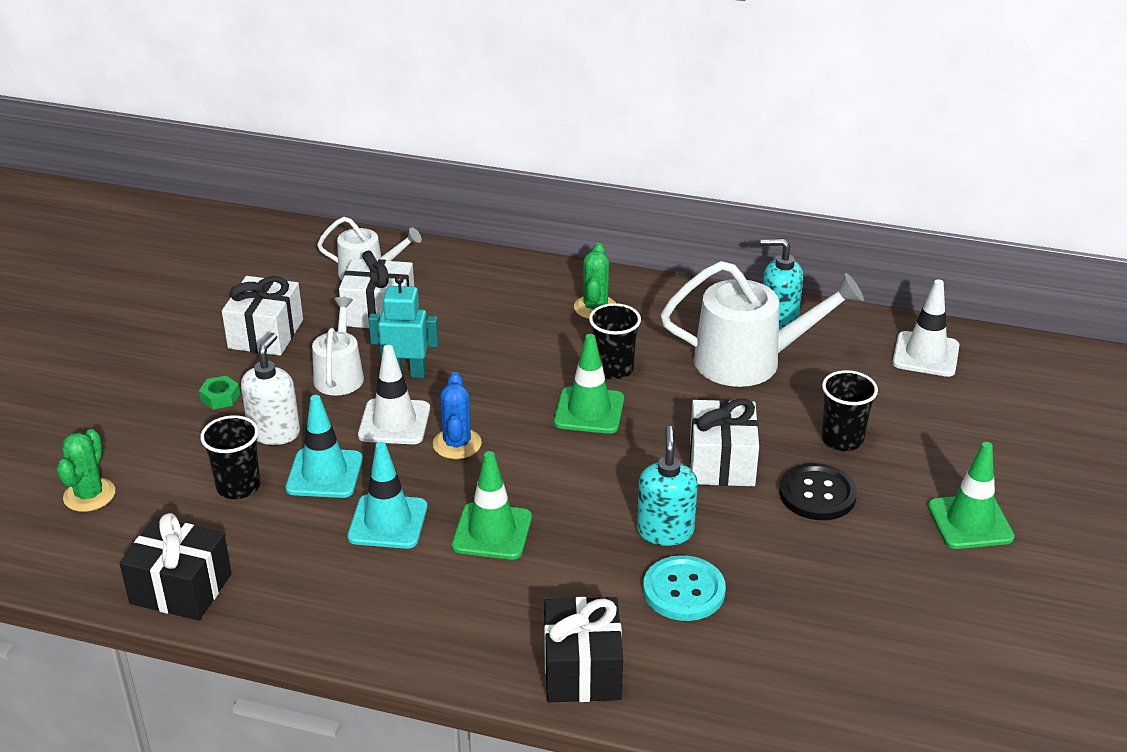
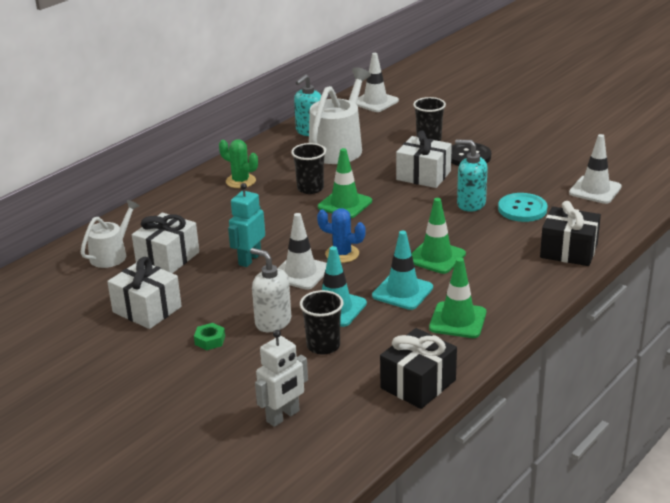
camera: 65 degrees left, 5 degrees down
(89, 495) = (283, 416): green cactus -> white robot
(339, 375) = (228, 285): white watering can -> none
(804, 666) = (595, 190): none -> white traffic cone
(970, 522) = (515, 126): green traffic cone -> green traffic cone (457, 320)

